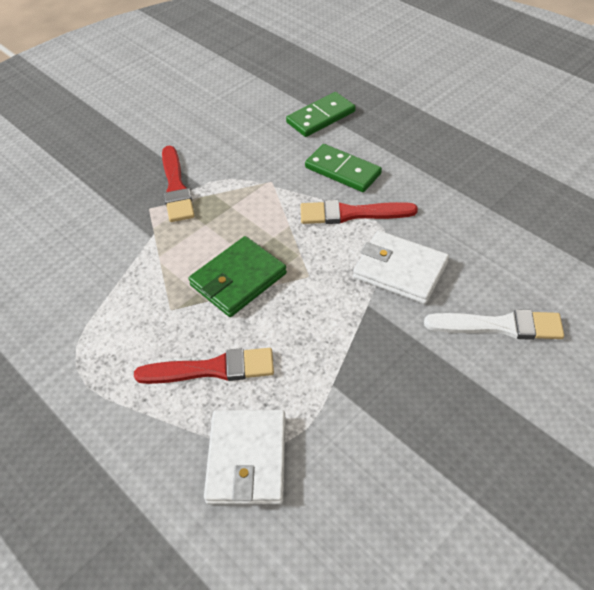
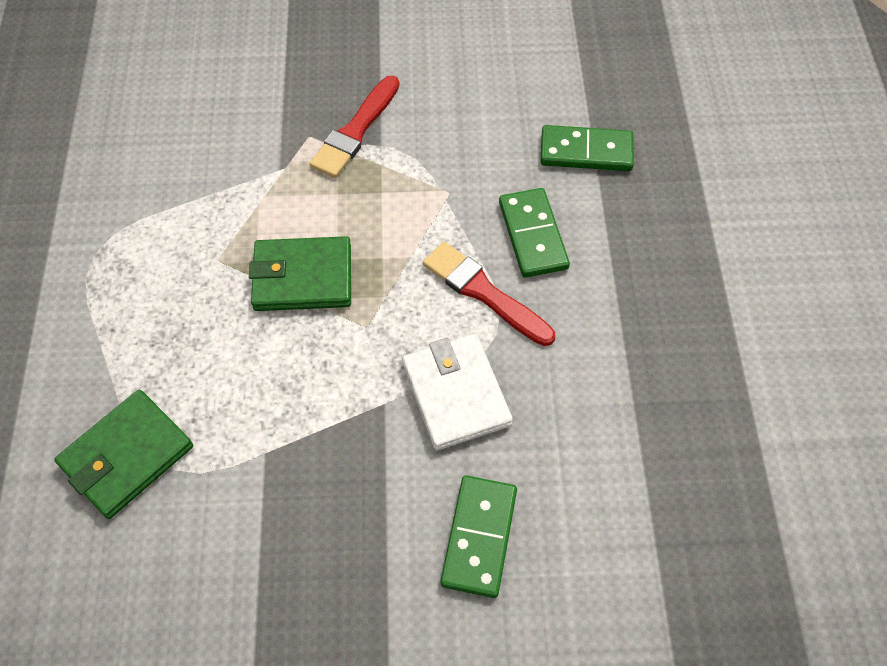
camera: 40 degrees right, 10 degrees up
(212, 369) = (189, 348): red brush -> none
(247, 459) = (127, 456): white wallet -> green wallet
(500, 326) = (479, 537): white brush -> green domino

